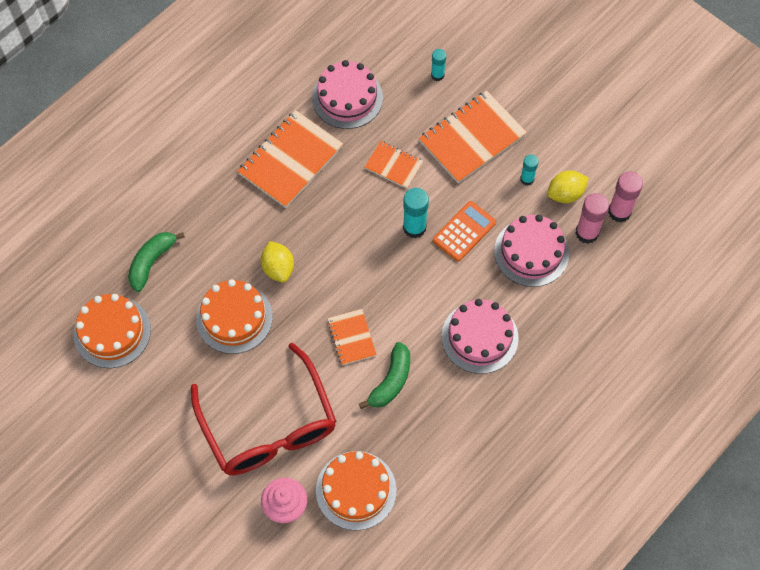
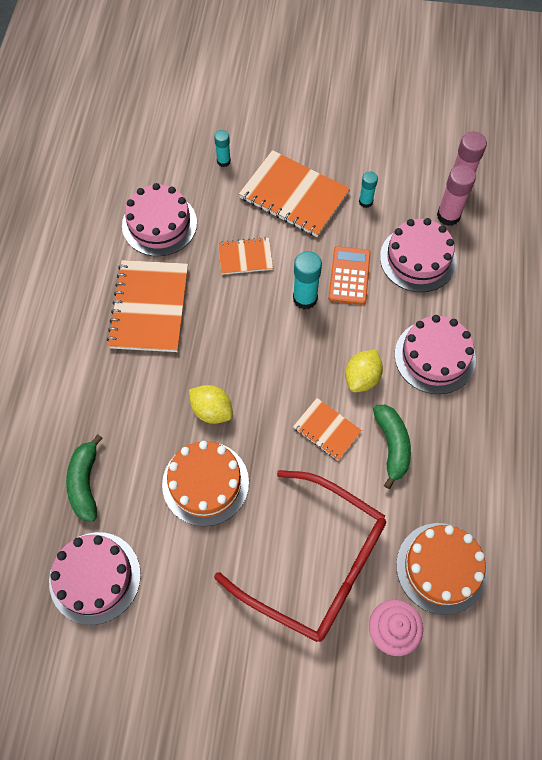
camera: 35 degrees left, 0 degrees up
(112, 332) = (95, 577): orange cake -> pink cake
(472, 138) = (294, 195): orange notebook -> orange notebook turned 75 degrees counterclockwise
(565, 194) = (406, 195): yellow lemon -> yellow lemon (362, 378)

